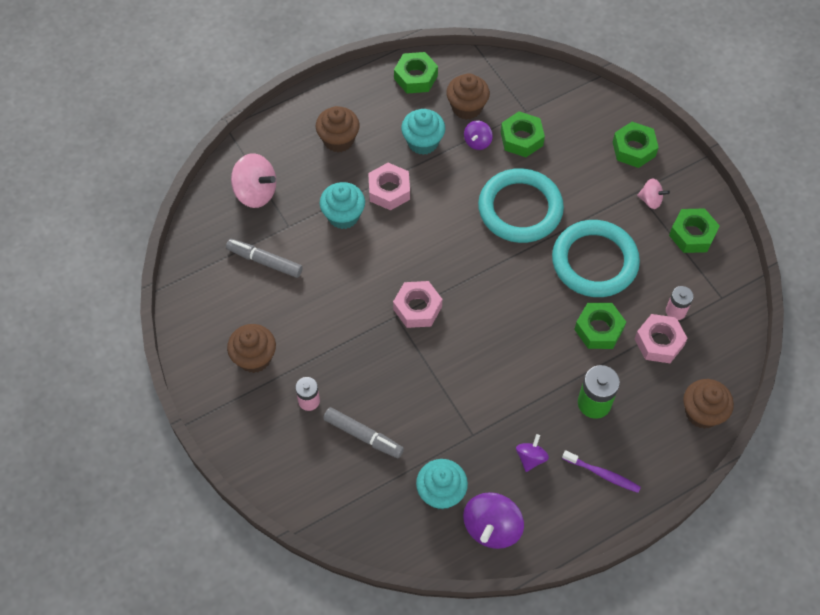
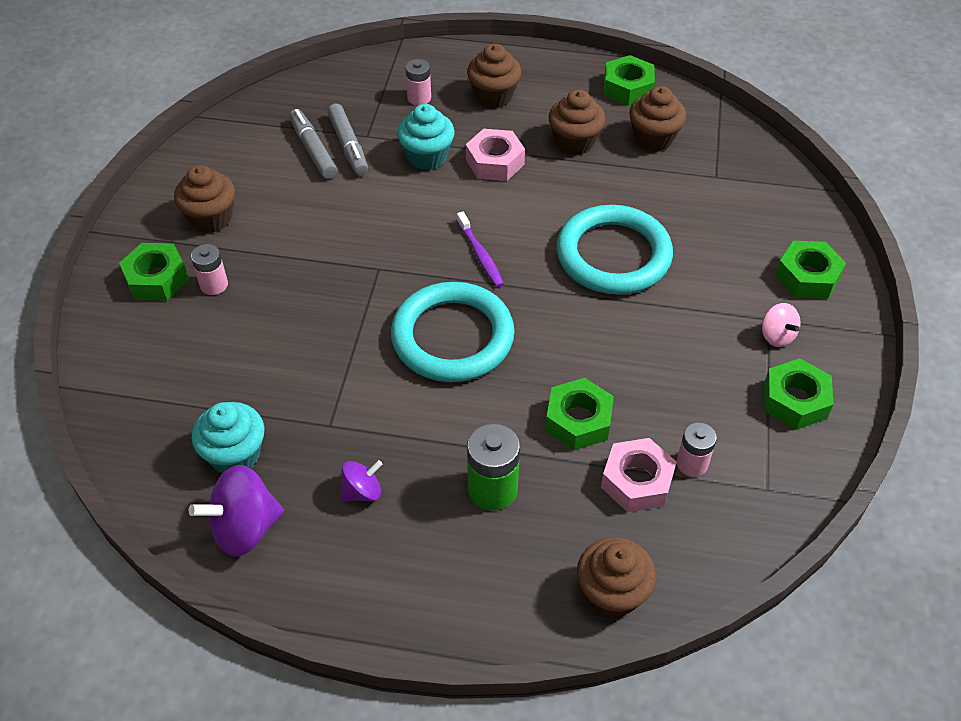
camera: 40 degrees right, 10 degrees down
(255, 192) = (369, 94): pink spinning top -> none
(292, 174) = (419, 98): none -> pink battery
(363, 436) = (225, 349): grey marker -> grey marker (348, 146)
(417, 308) = (407, 275): pink nut -> none
(423, 142) = (574, 142): turquoise cupcake -> brown cupcake
(477, 142) = (632, 173): purple spinning top -> none
(521, 139) = (684, 196): green nut -> green nut (156, 279)
(594, 261) = (645, 353): turquoise ring -> turquoise ring (452, 337)
(602, 474) = (422, 568): purple toothbrush -> purple toothbrush (480, 255)

